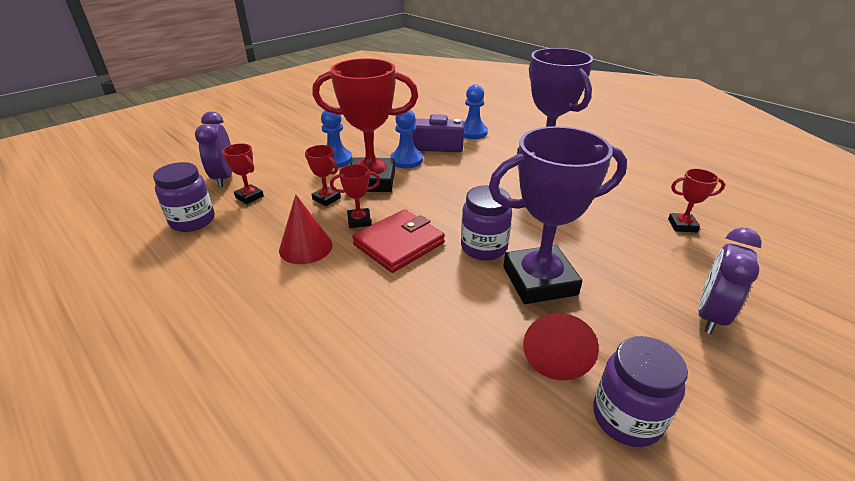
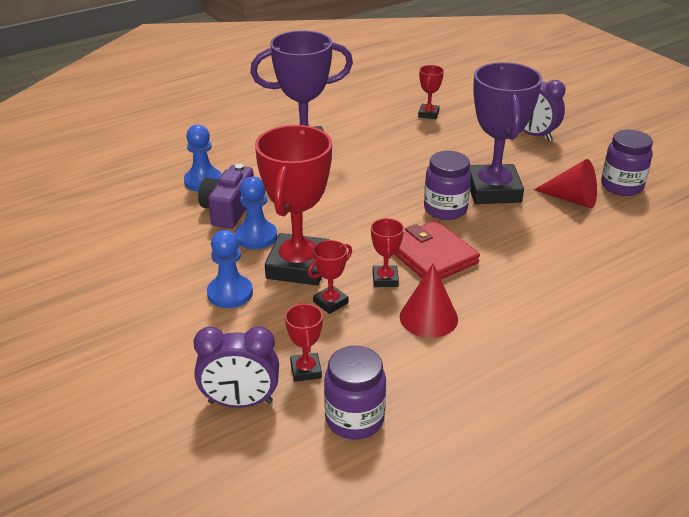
camera: 80 degrees left, 0 degrees up
(249, 197) = (305, 370): red trophy -> red trophy turned 60 degrees counterclockwise

